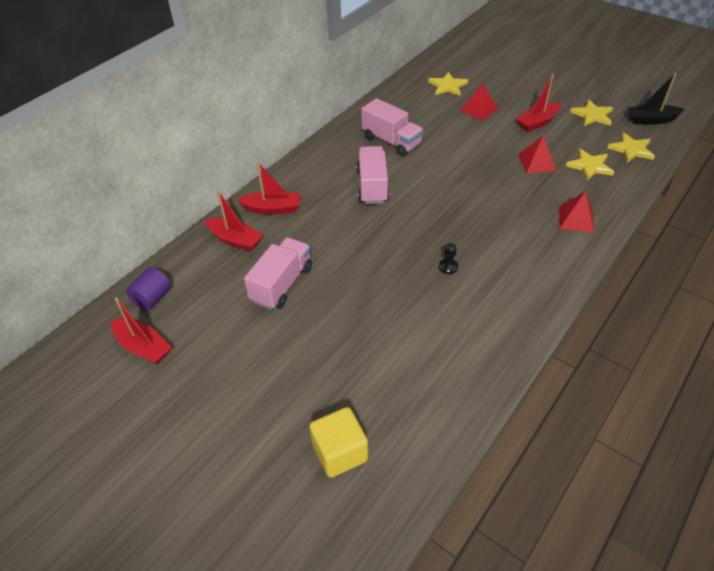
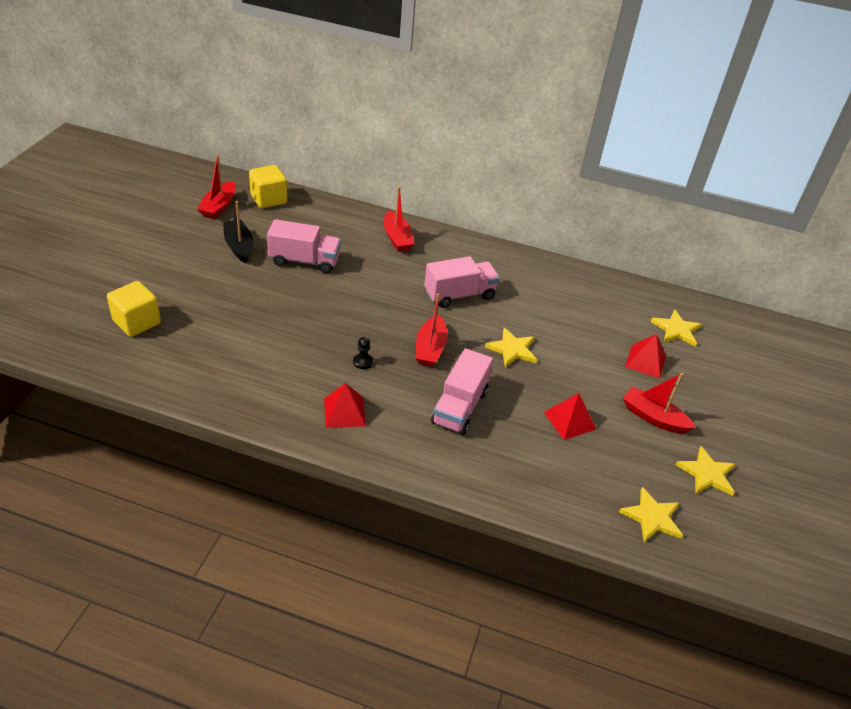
camera: 65 degrees right, 5 degrees down
(152, 298) = (268, 199): purple cylinder -> yellow cube
(235, 240) = (348, 225): red boat -> red boat (430, 348)
(391, 141) = (540, 298): pink truck -> pink truck (459, 407)
(576, 219) = (481, 461): red pyramid -> red pyramid (344, 412)
(590, 166) = (590, 472): yellow star -> yellow star (512, 349)
(651, 120) = (740, 542): black boat -> black boat (239, 246)

